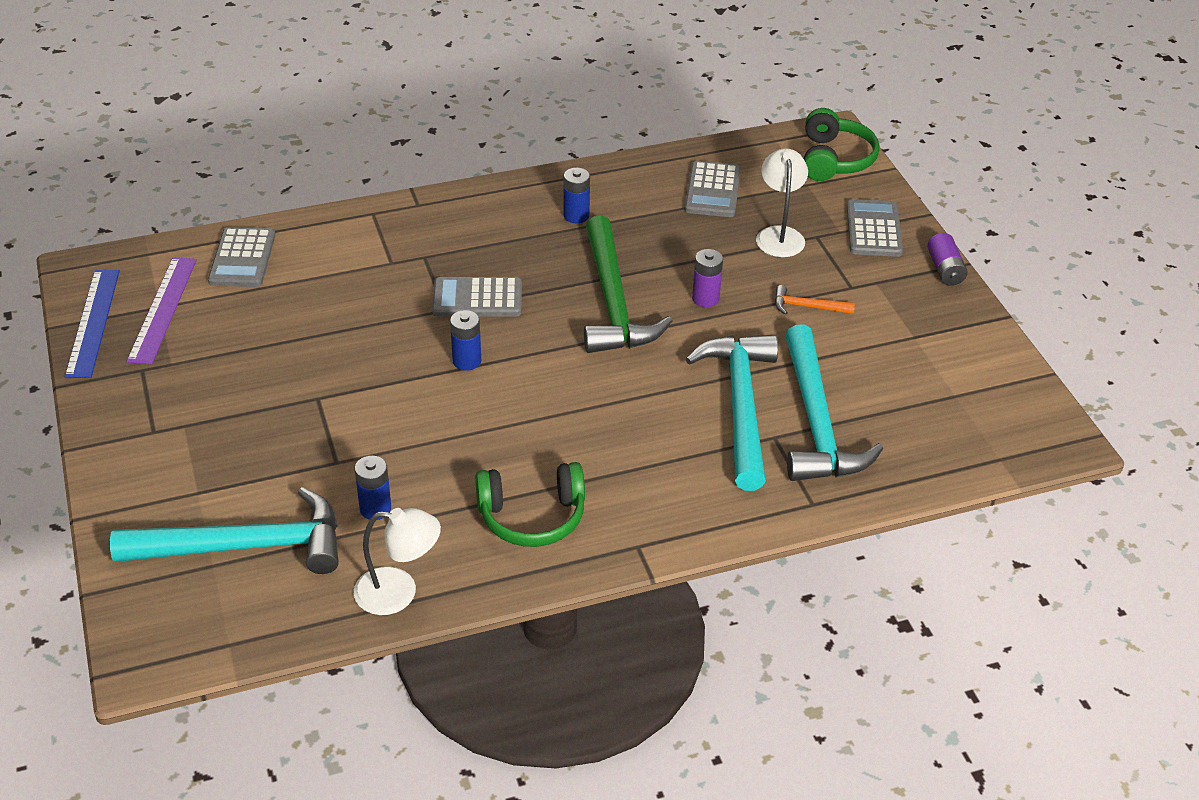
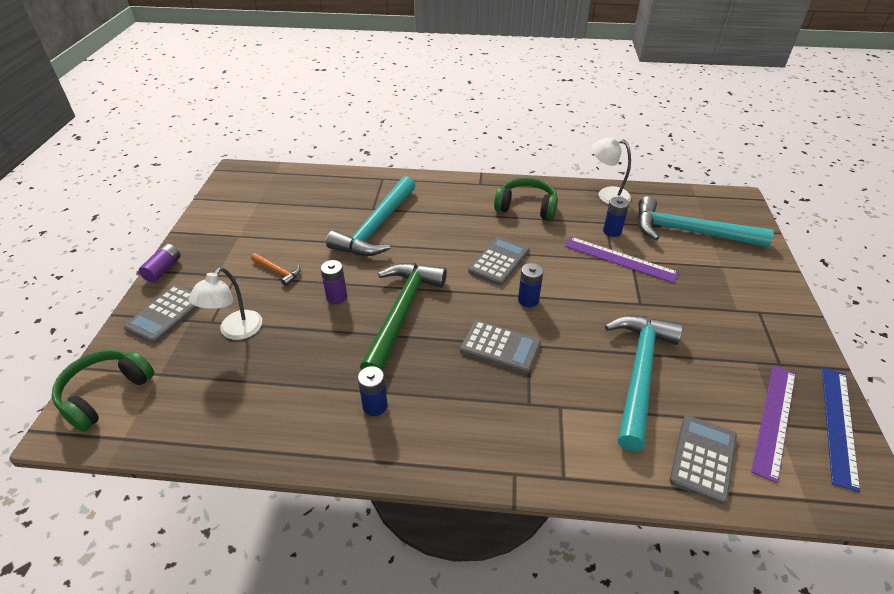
camera: 155 degrees left, 0 degrees up
(354, 459) = (620, 259): none -> purple ruler
(713, 190) = (239, 394): grey calculator -> grey calculator (499, 261)
(816, 422) = (344, 209): turquoise hammer -> turquoise hammer (639, 373)

